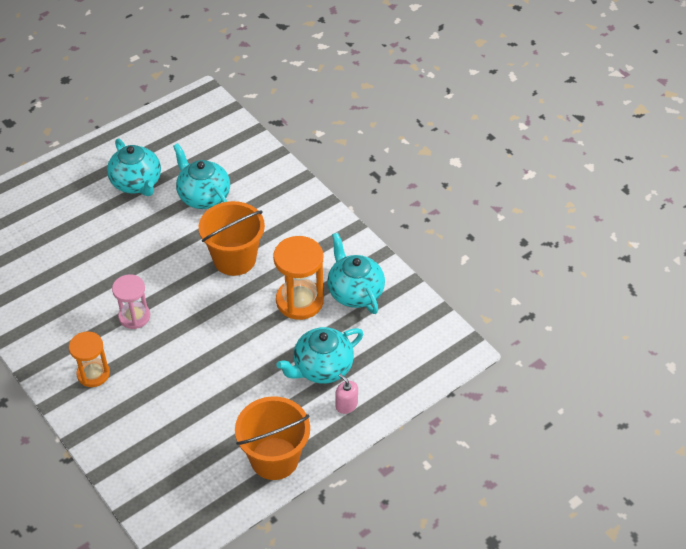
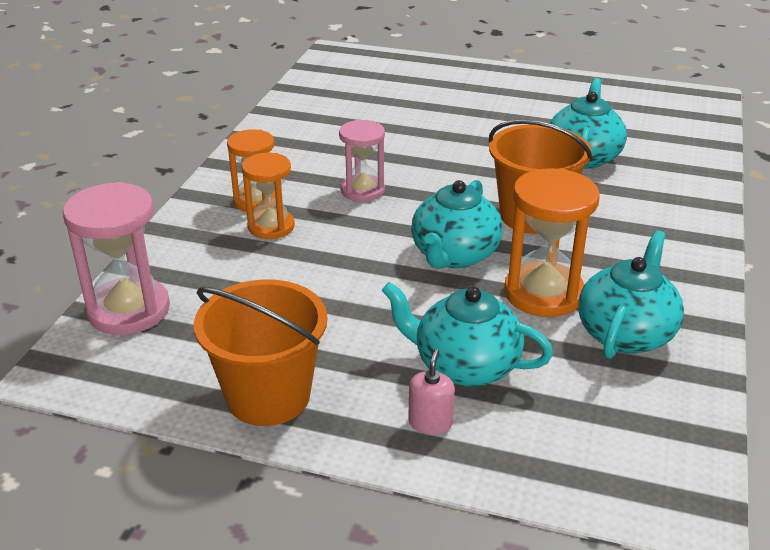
camera: 55 degrees right, 15 degrees down
(128, 381) = (271, 226): none -> orange hourglass
(137, 183) = (534, 114): turquoise teapot -> turquoise teapot (454, 255)
(147, 487) = (129, 310): none -> pink hourglass

